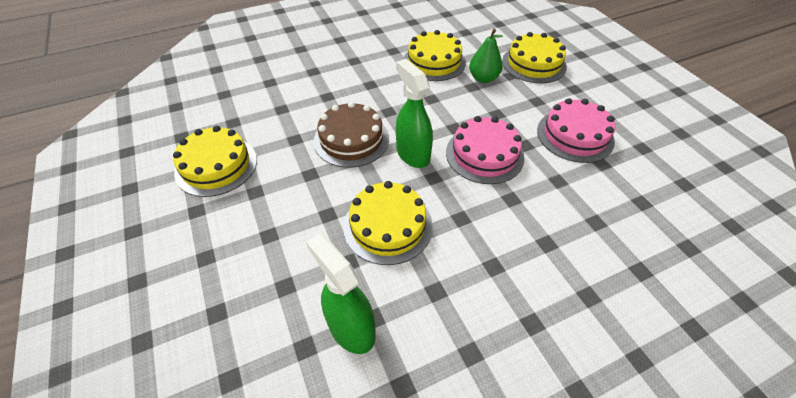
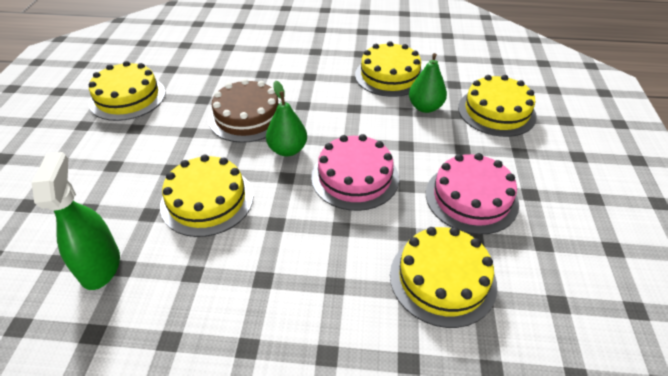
camera: 30 degrees right, 5 degrees down
(412, 154) = (287, 150): green spray bottle -> green pear
(609, 202) = (442, 279): none -> yellow cake

